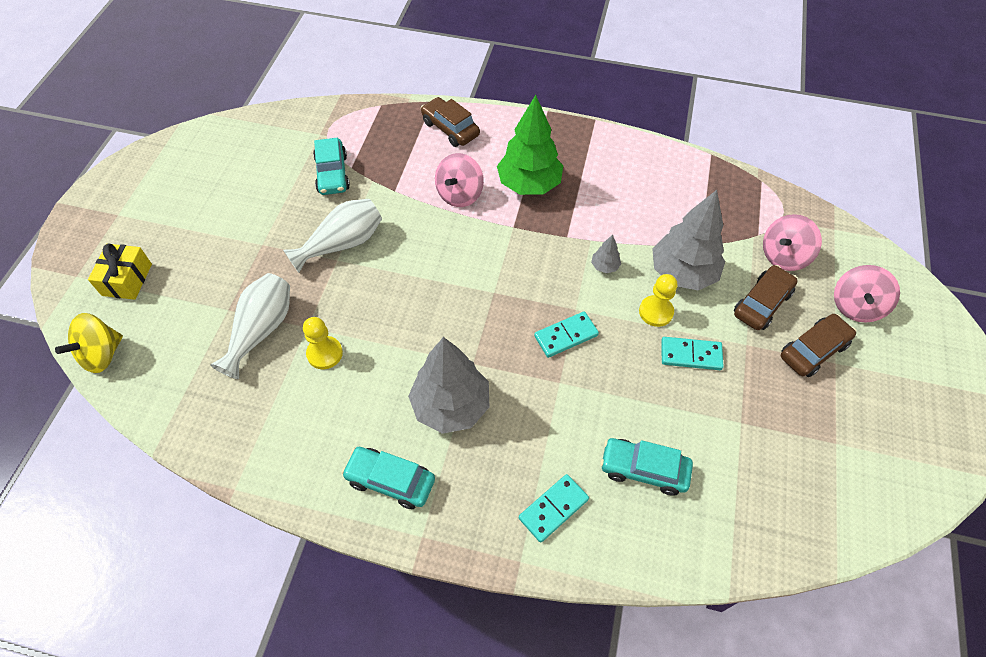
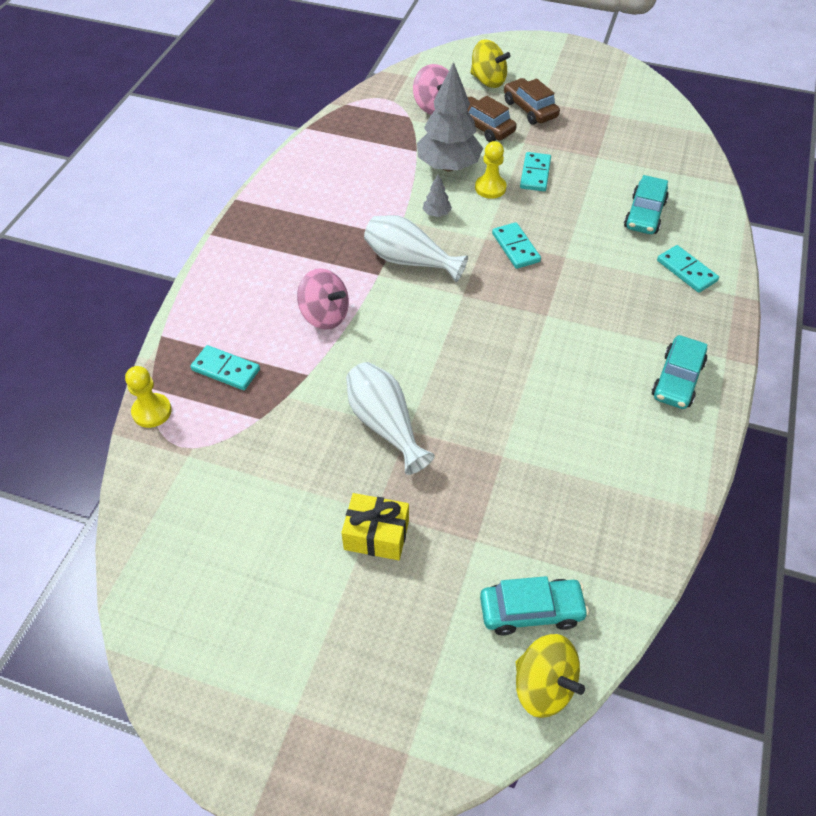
camera: 85 degrees left, 5 degrees down
(127, 279) = (420, 675): yellow gift -> yellow gift (376, 535)
(261, 330) = (507, 501): white vase -> white vase (409, 261)
(324, 353) = (538, 437): yellow pawn -> yellow pawn (152, 411)
(332, 174) = (267, 438): turquoise car -> turquoise car (531, 611)
(398, 142) = (226, 370): none -> turquoise domino
(450, 129) = (216, 319): brown car -> none
(451, 405) = (594, 333): grey tree -> none
(529, 185) = (321, 258): green tree -> none
(855, 306) = (488, 81): pink spinning top -> yellow spinning top

